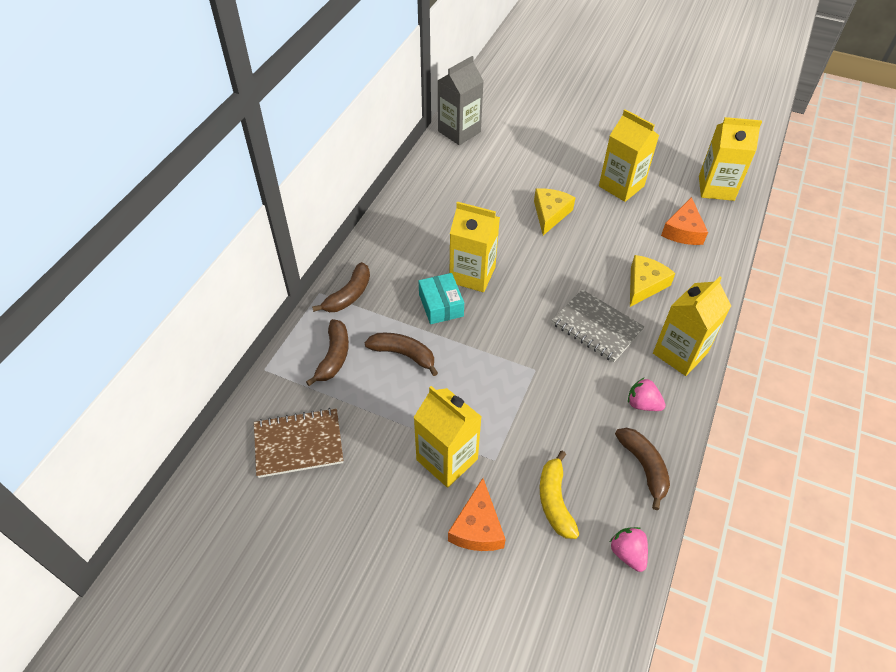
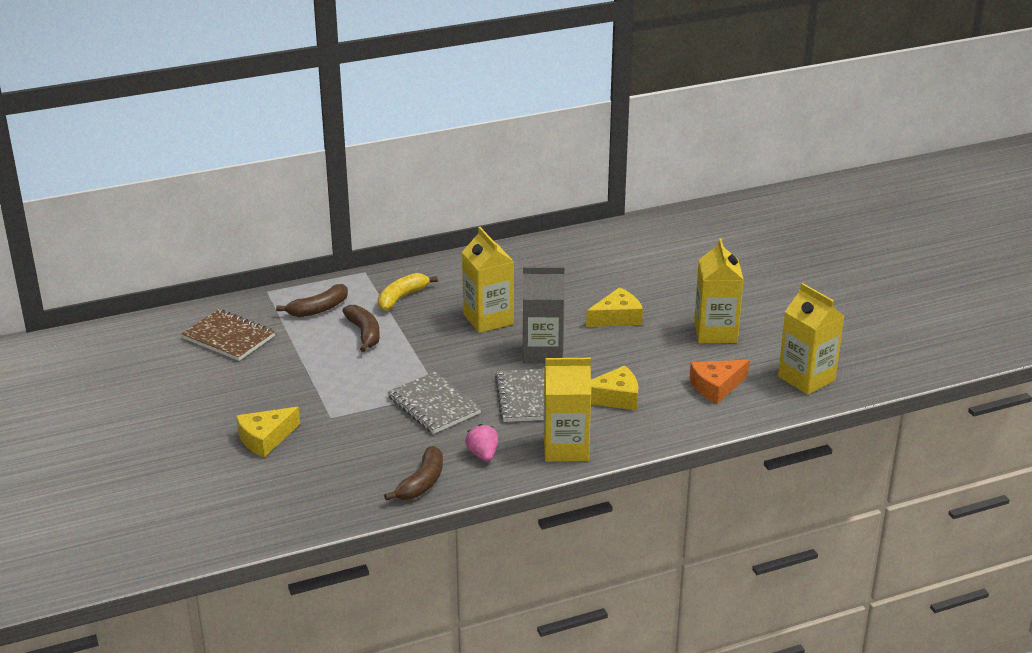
camera: 45 degrees right, 20 degrees down
(349, 295) = (382, 283): brown banana -> none
(441, 305) = (435, 323): turquoise box -> none
(447, 459) = (302, 398): yellow carton -> none
(459, 131) = (636, 231): grey carton -> grey carton (542, 352)
(477, 527) = (265, 438): orange cheese -> yellow cheese
(548, 385) = (433, 405): none -> grey notebook
(555, 501) = (333, 459): yellow banana -> yellow banana (401, 298)
(627, 553) = (334, 510): pink strawberry -> none

